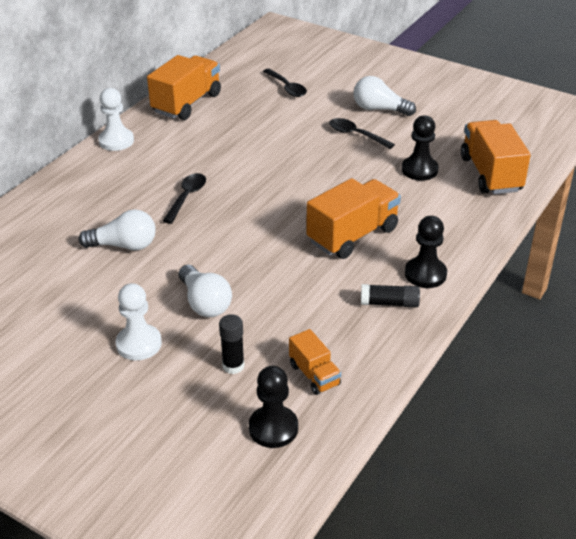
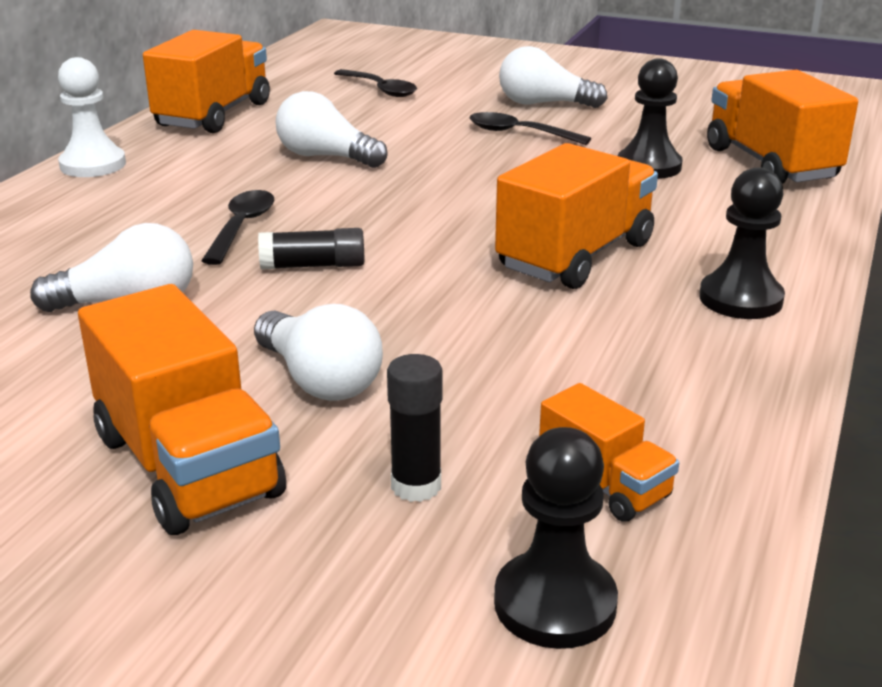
camera: 10 degrees left, 10 degrees down
(139, 344) = (188, 466): white pawn -> orange truck
(242, 146) = (326, 157): none -> white light bulb
(389, 303) = (697, 348): black glue stick -> black glue stick (313, 266)

